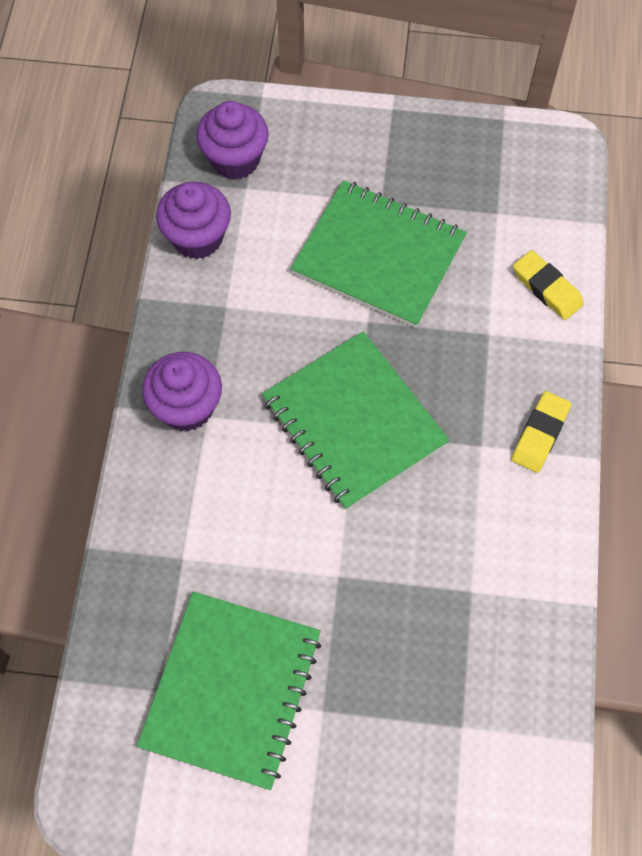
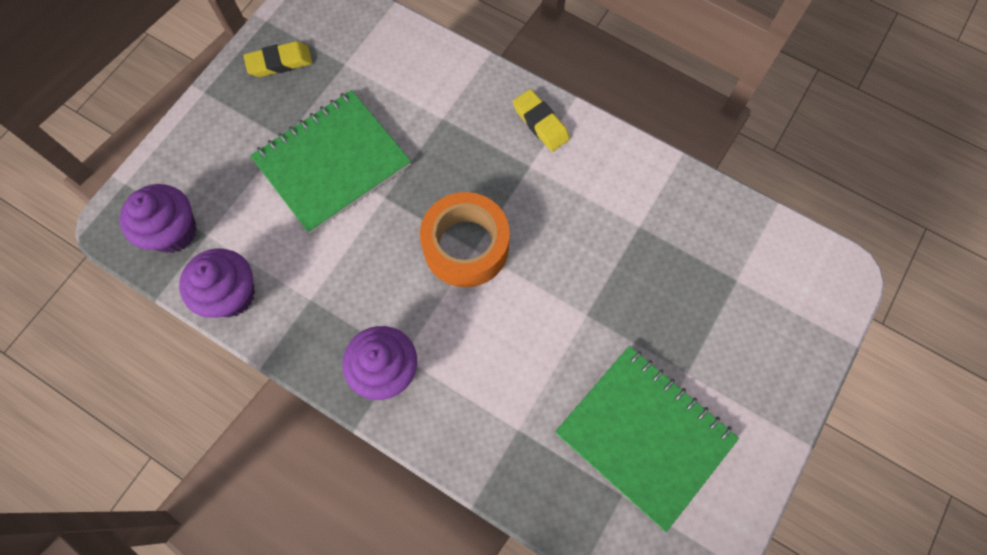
camera: 65 degrees left, 5 degrees up
(353, 422) = (466, 246): green notebook -> orange tape
(547, 288) = (427, 62): yellow eraser -> yellow eraser (279, 62)

